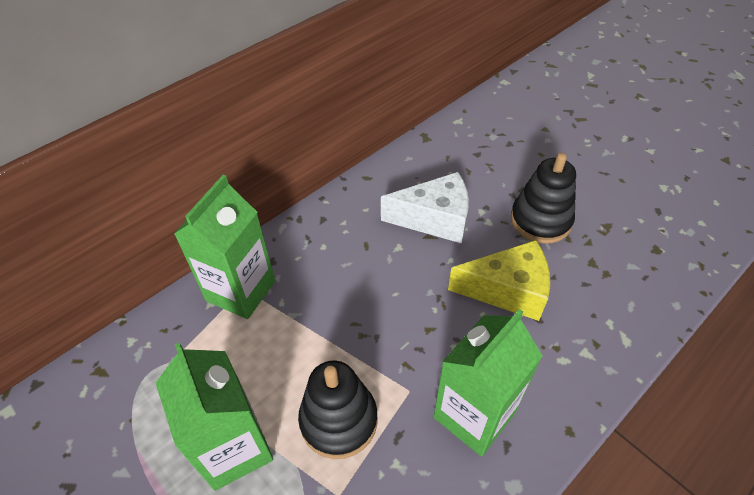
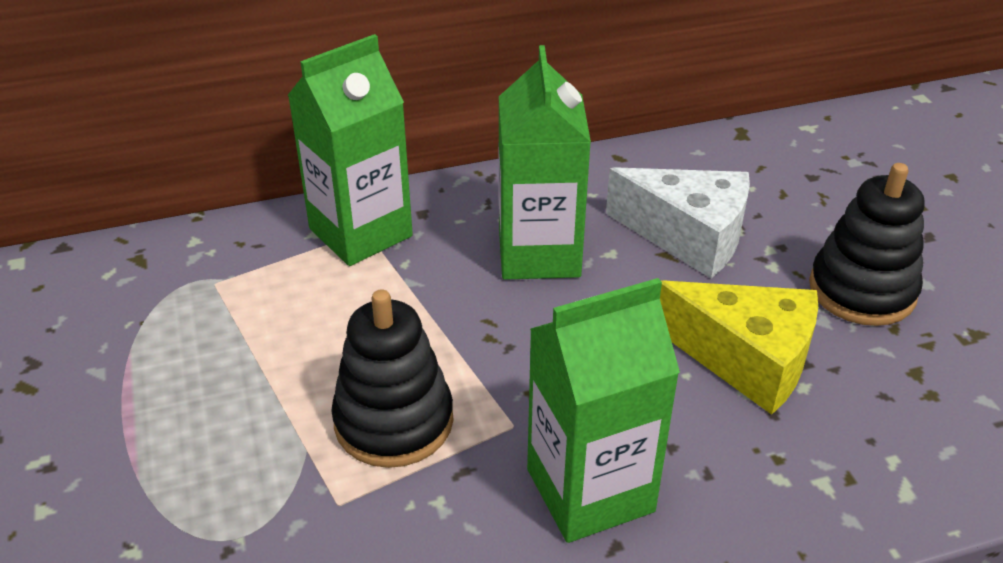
camera: 25 degrees right, 10 degrees down
(234, 448) = (242, 398): green carton -> green carton (539, 253)

